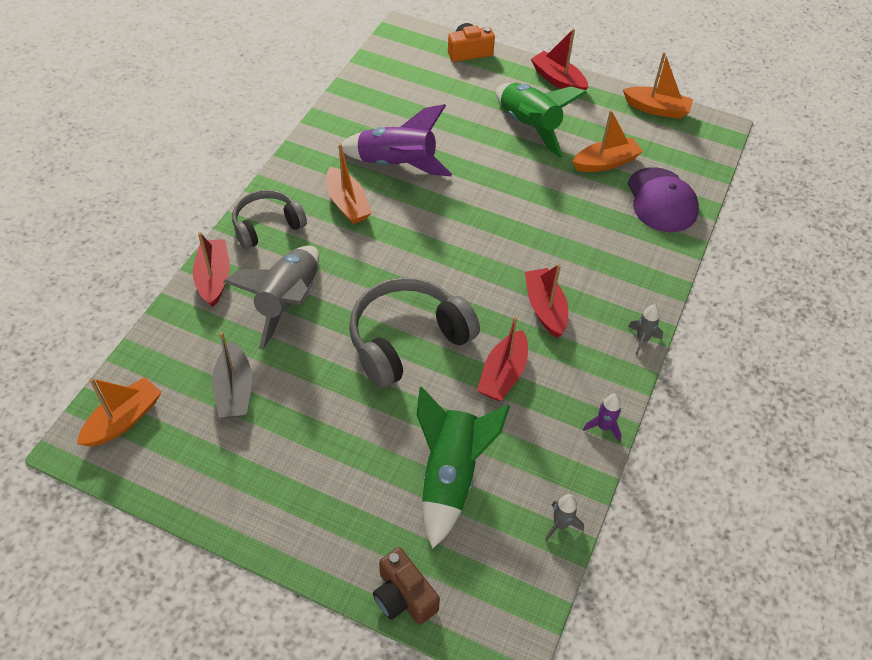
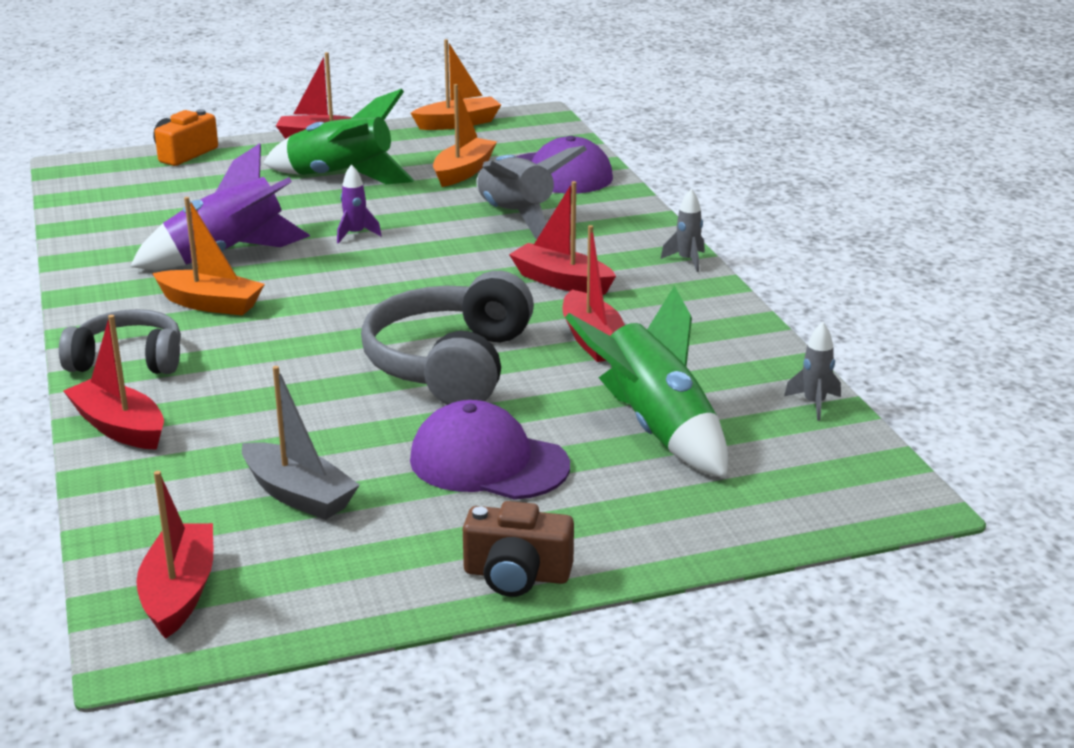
camera: 40 degrees left, 25 degrees down
(124, 420) = (179, 592): orange boat -> red boat
(267, 226) = (128, 360): grey headphones -> grey headphones turned 75 degrees clockwise
(288, 302) = (255, 401): grey rocket -> grey rocket (516, 218)
(340, 435) = (488, 462): none -> purple cap
(403, 596) = (751, 531): brown camera -> brown camera (516, 575)
(603, 427) = (746, 327): purple rocket -> purple rocket (356, 234)

